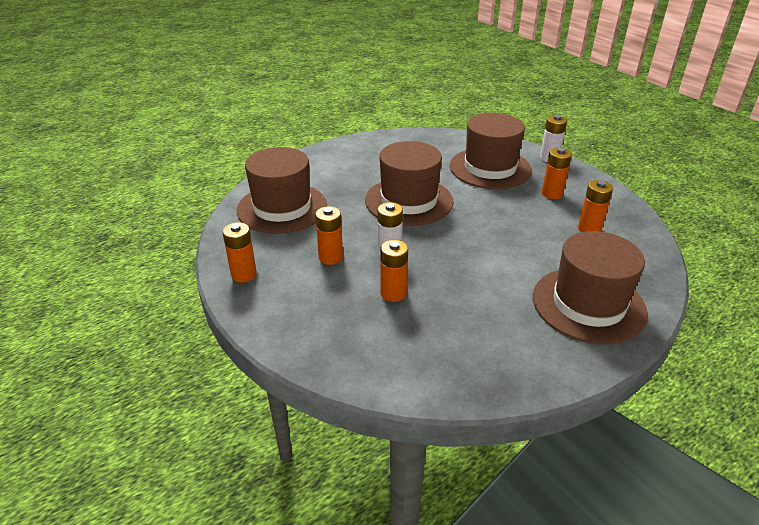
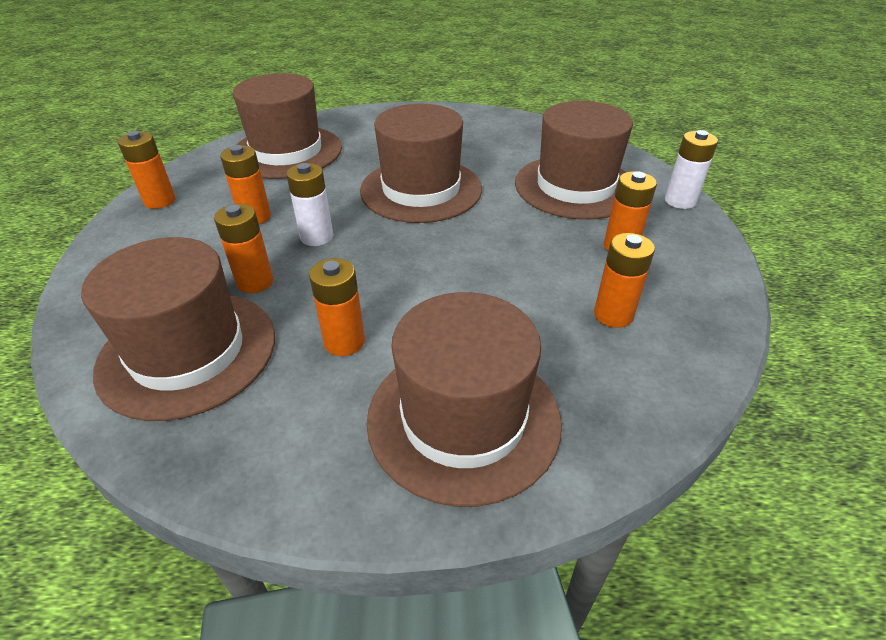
camera: 35 degrees right, 5 degrees up
(415, 345) = (188, 352): none -> brown hat
(489, 299) = (344, 342): none -> orange battery

